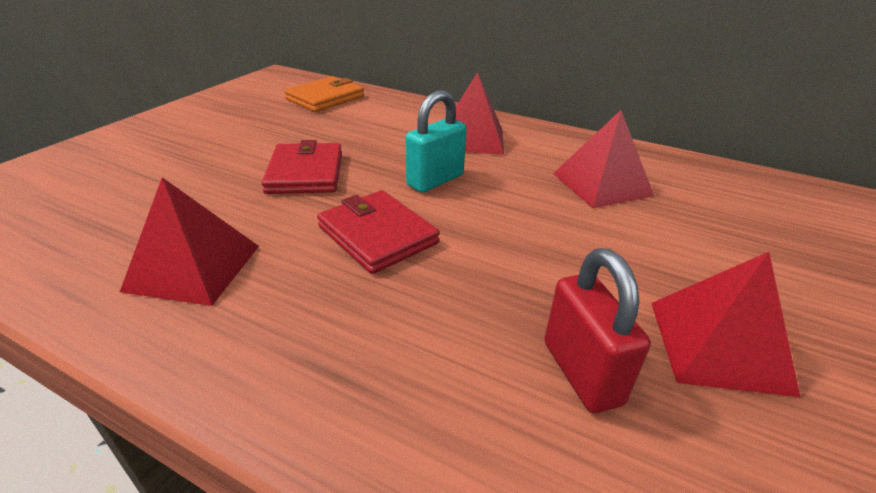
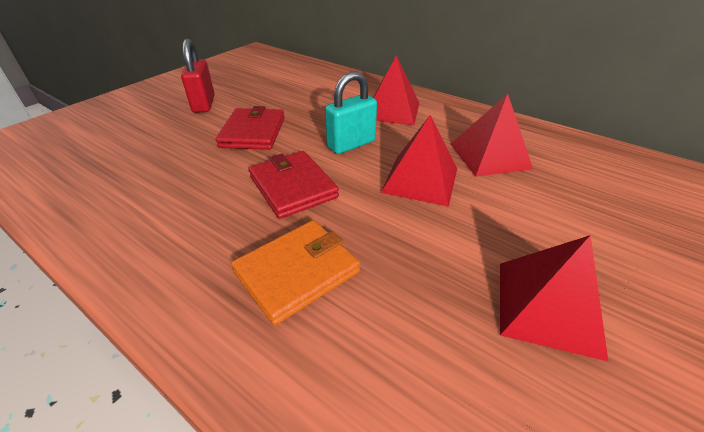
camera: 10 degrees right, 5 degrees up
(194, 267) = (152, 202): red pyramid -> red pyramid (420, 180)
(325, 98) = (285, 71): orange wallet -> orange wallet (297, 272)
(581, 372) = (421, 317): red padlock -> red padlock (204, 104)

